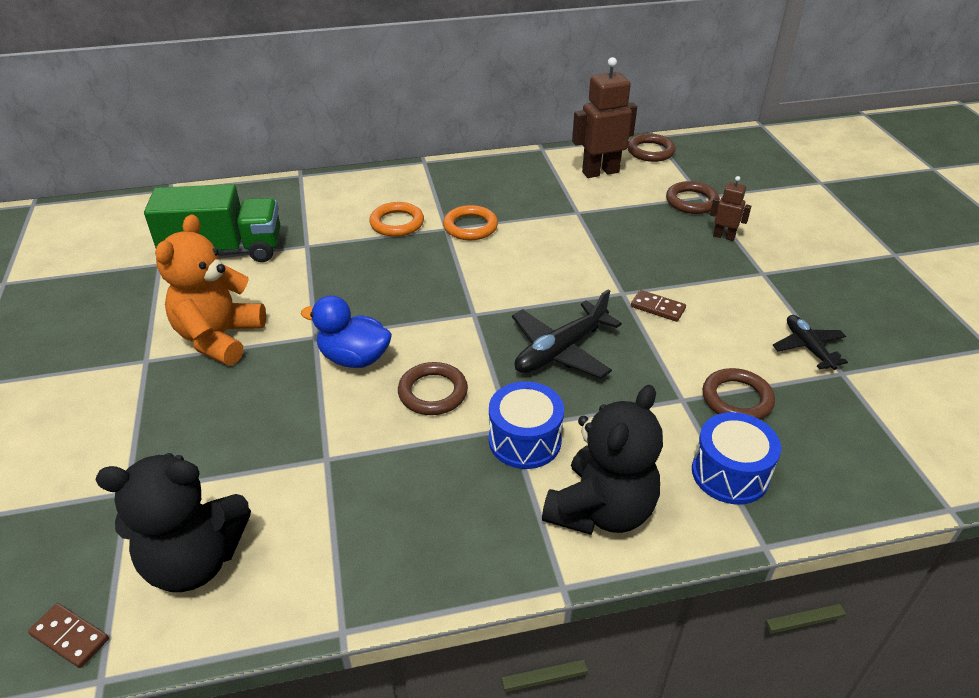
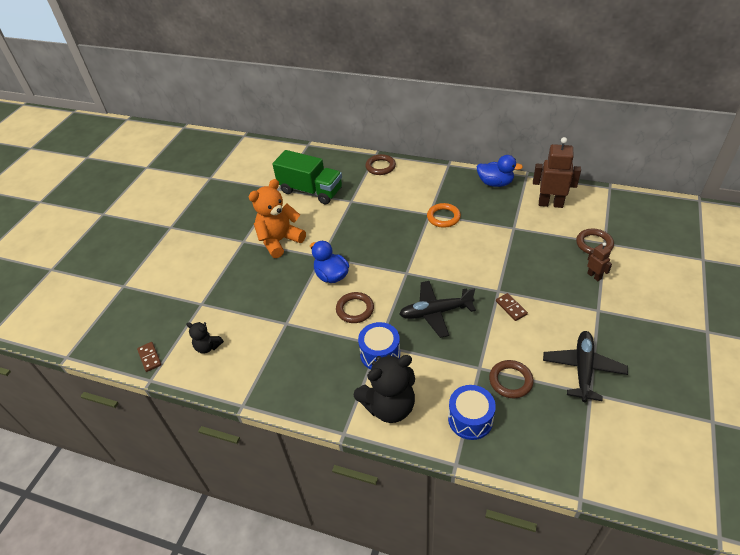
camera: 35 degrees right, 5 degrees up
(195, 560) = (208, 347): black teddy bear -> black teddy bear, size x0.52
(397, 223) = (405, 202): orange ring -> none
(508, 167) = (495, 183): none -> blue duck
(650, 151) = (597, 198): brown ring -> brown ring (380, 167)
(808, 347) = (583, 369): black plane -> black plane, size x1.58

